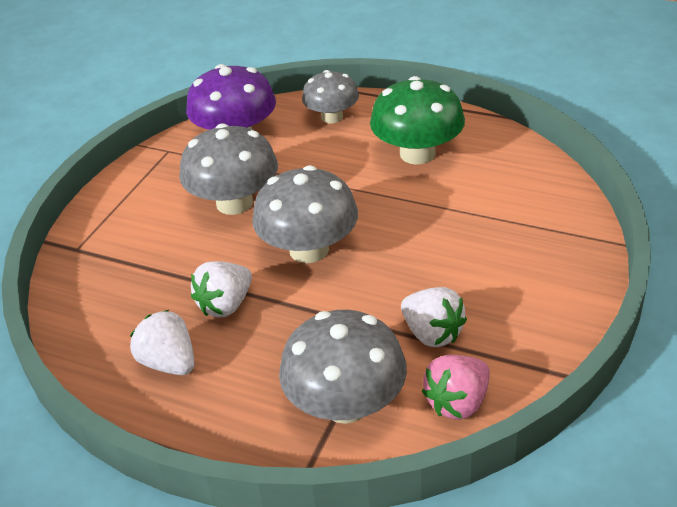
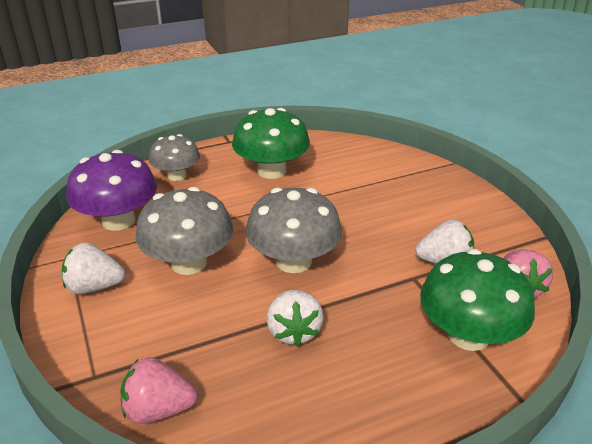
camera: 50 degrees left, 5 degrees down
(79, 296) = (158, 409): none -> pink strawberry
(169, 363) = (317, 400): white strawberry -> white strawberry (94, 287)
(346, 404) = (468, 335): grey mushroom -> green mushroom

